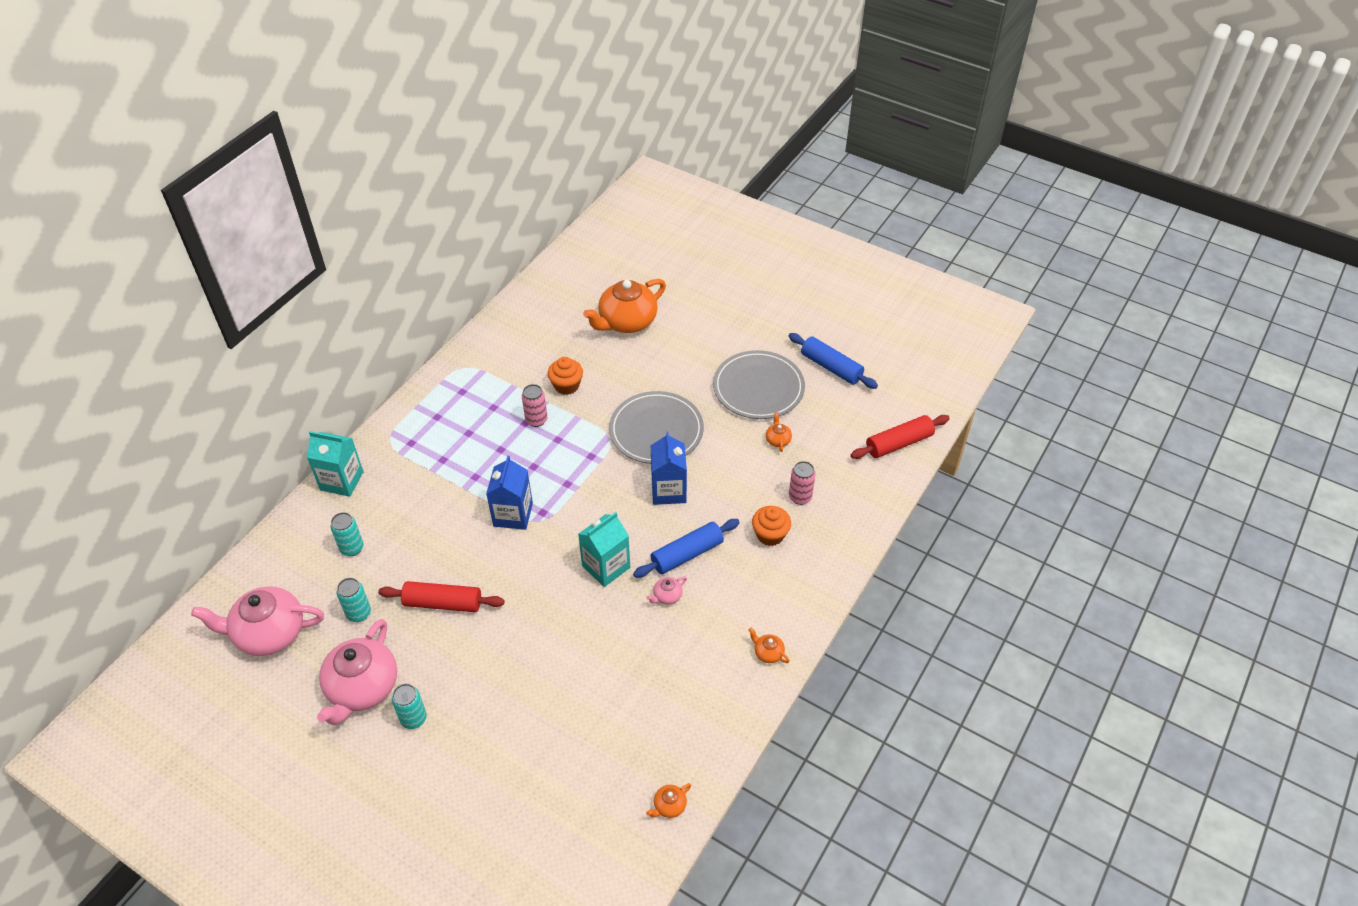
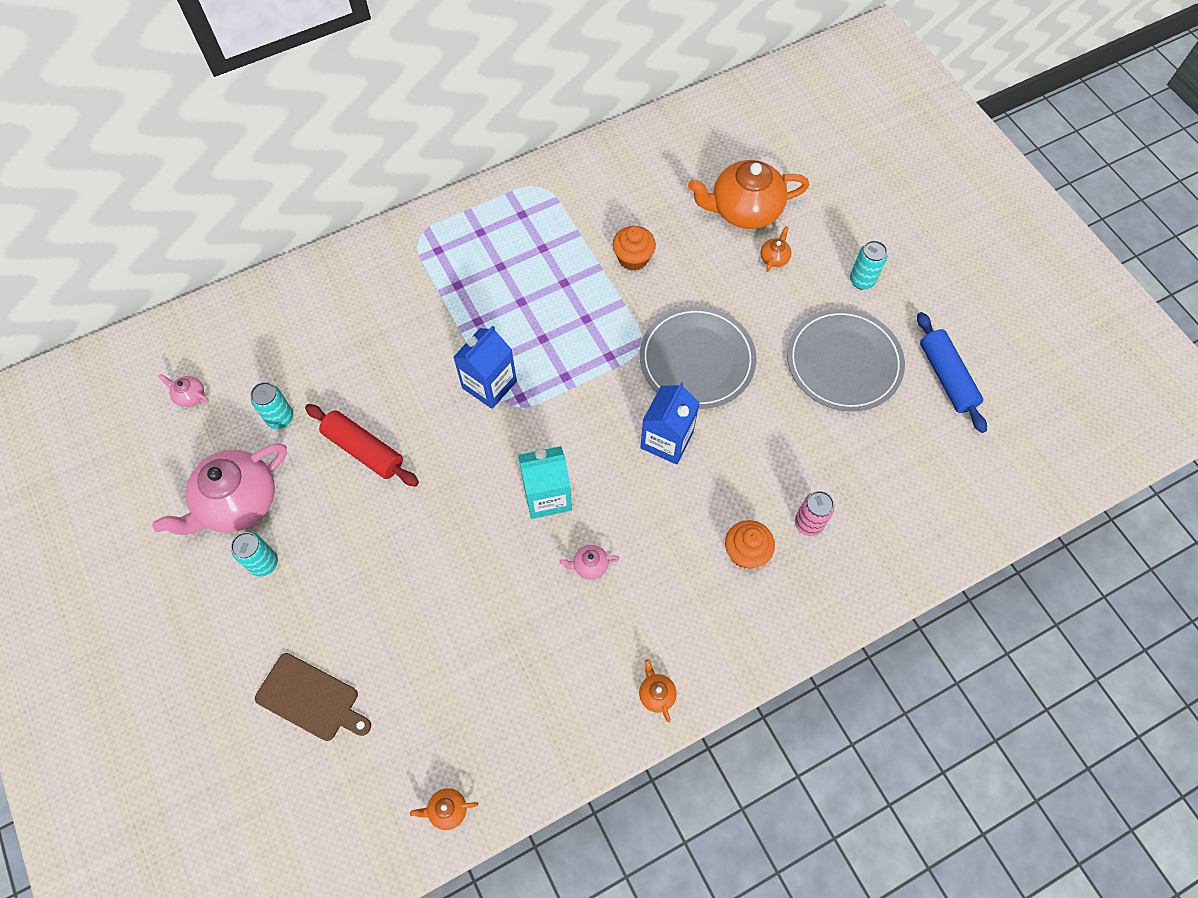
camera: 30 degrees right, 15 degrees up
(269, 633) = (190, 396): pink teapot -> pink teapot, size x0.41
(342, 481) = (348, 261): turquoise carton -> none
(352, 548) = (315, 342): turquoise can -> turquoise can (861, 280)
(515, 790) = (311, 698): none -> brown cutting board
(536, 420) = (577, 285): pink can -> none
(687, 554) = (640, 527): blue rolling pin -> none
(778, 440) = (826, 439): orange teapot -> orange teapot (774, 257)
(898, 443) = (968, 515): red rolling pin -> none

